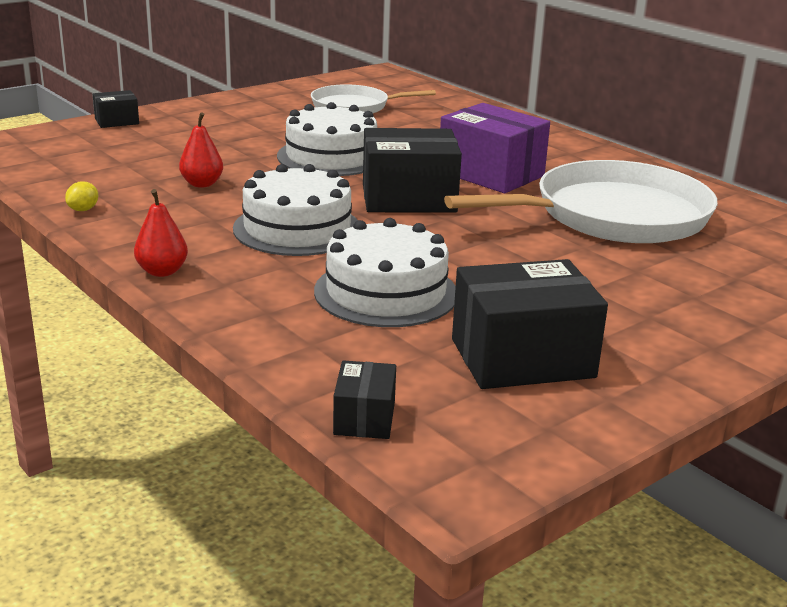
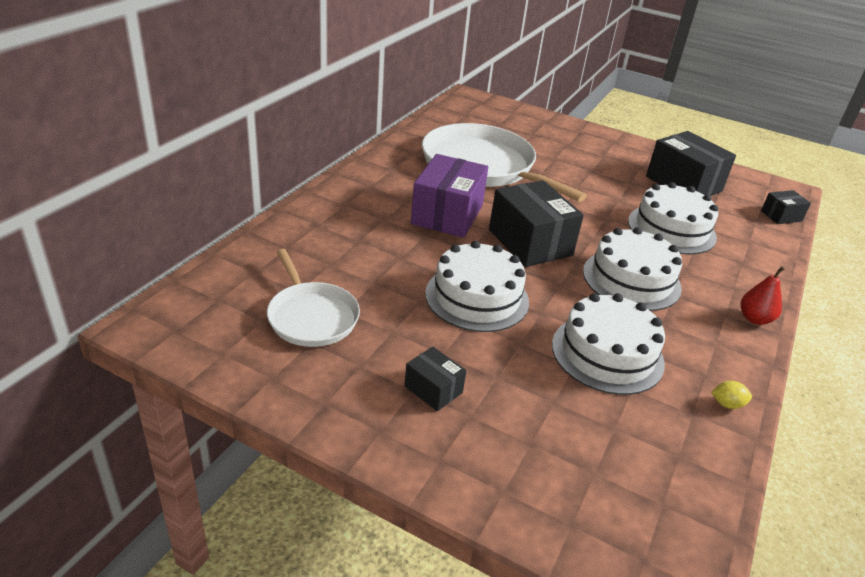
camera: 115 degrees left, 10 degrees up
(117, 121) = (502, 502): black box -> black box (433, 389)
(202, 184) = (607, 353): red pear -> white cake

